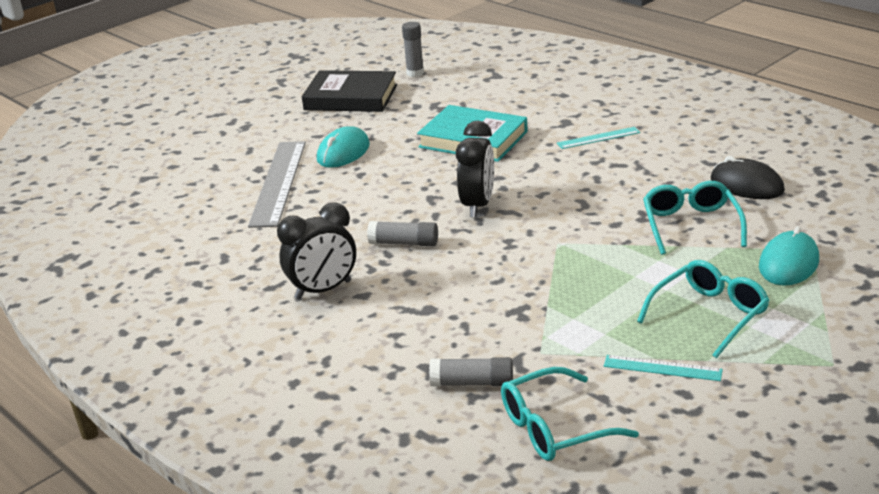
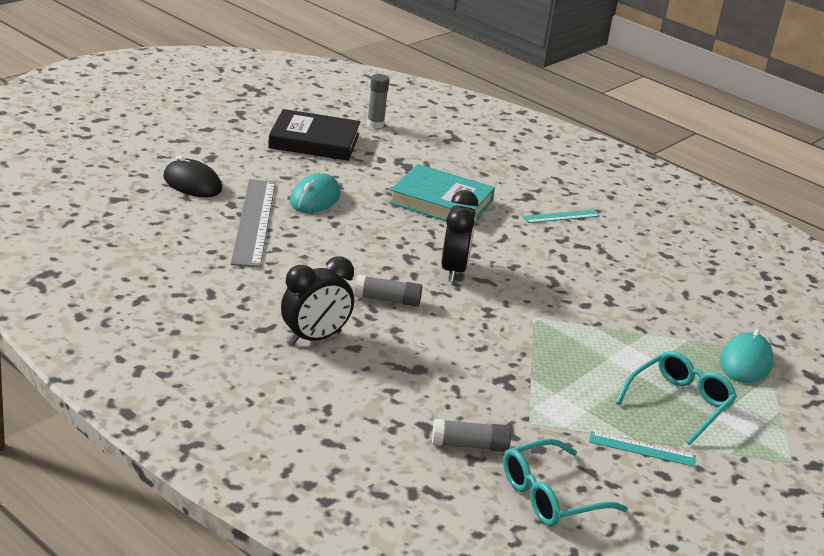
camera: 10 degrees left, 0 degrees up
(691, 225) = (655, 314): turquoise glasses -> none
(746, 185) = (702, 281): black mouse -> black mouse (192, 183)

